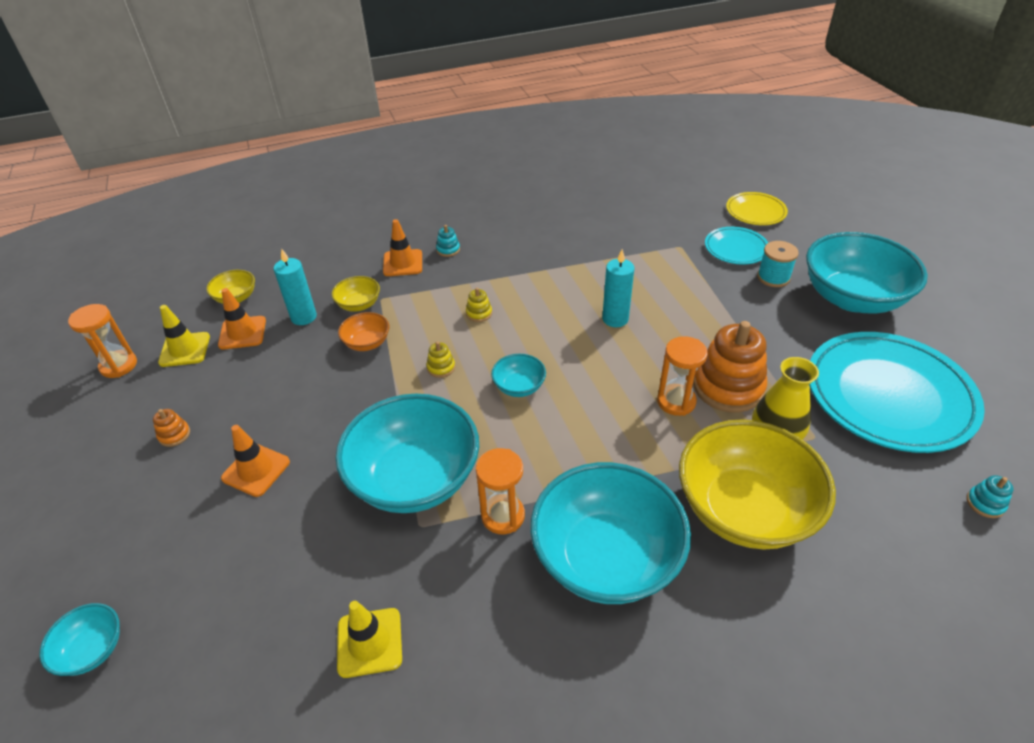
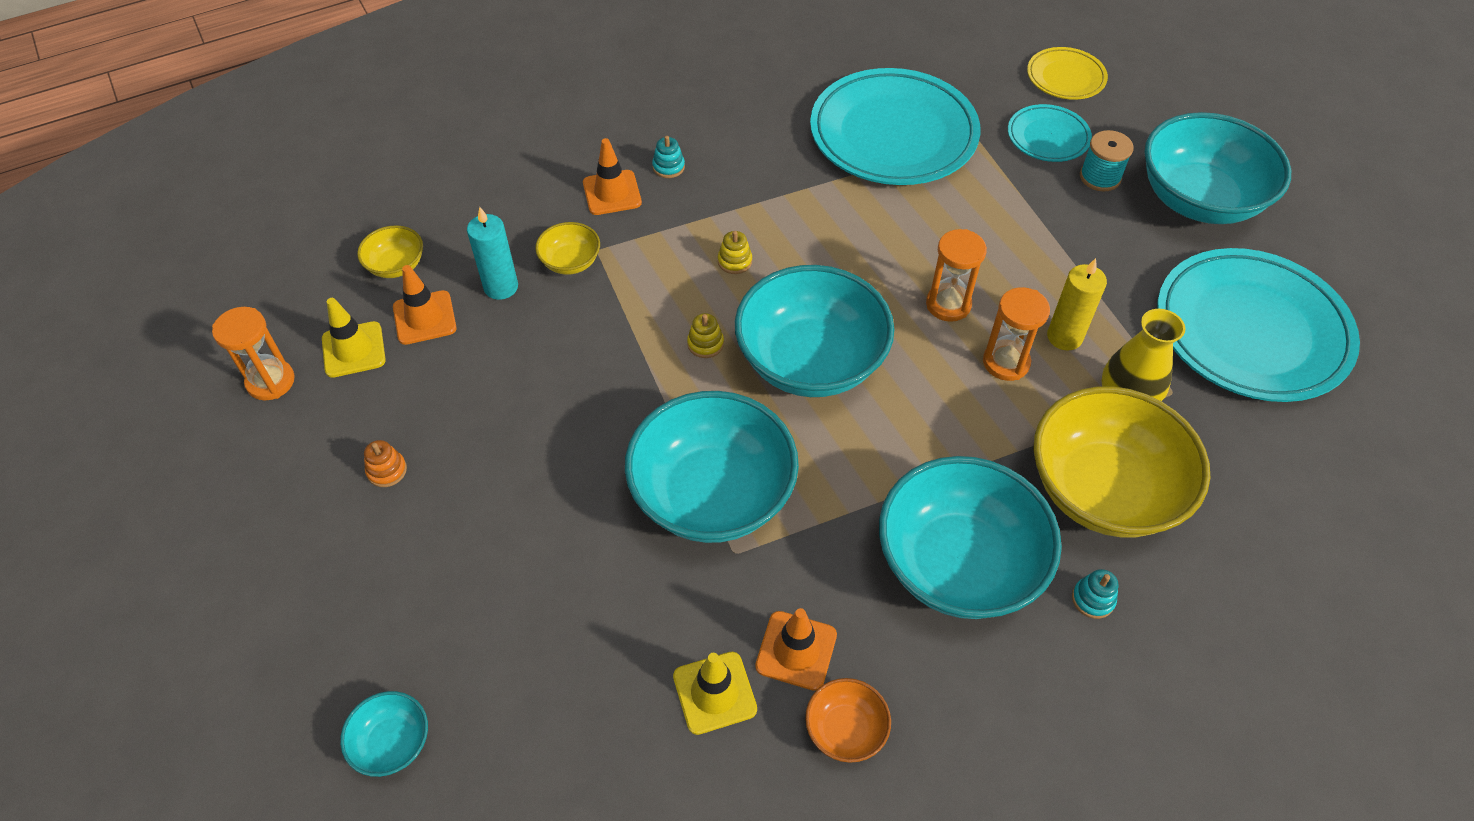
camera: 10 degrees left, 10 degrees up
(256, 470) = (511, 506): orange traffic cone -> orange traffic cone (796, 650)
(367, 343) = (598, 317): orange bowl -> orange bowl (845, 729)
(503, 516) = (830, 529): orange hourglass -> orange hourglass (948, 304)
(519, 387) = (811, 361): turquoise bowl -> turquoise bowl, size x2.25
(615, 319) = (912, 254): turquoise candle -> none
(618, 240) = (893, 134): none -> turquoise plate
(728, 387) = (1064, 337): orange stacking toy -> yellow candle
(985, 503) = (1362, 453): turquoise stacking toy -> turquoise stacking toy (1093, 599)

